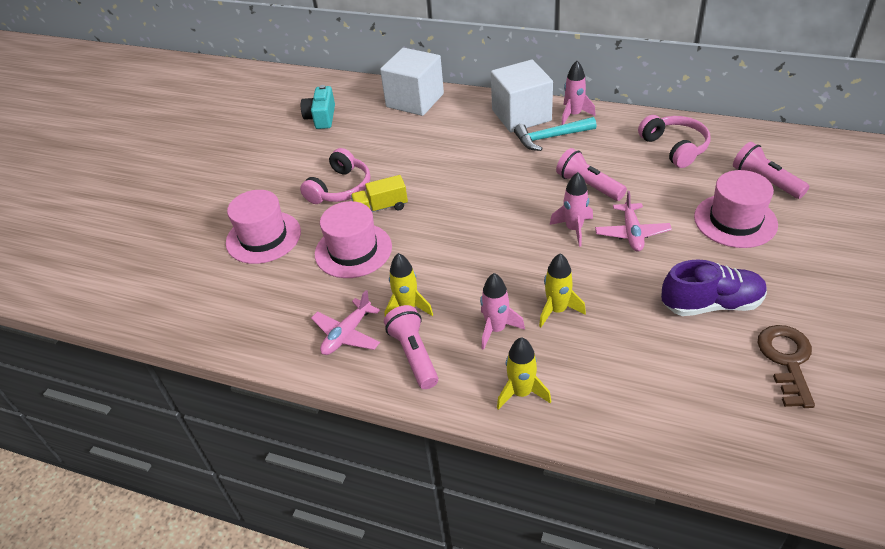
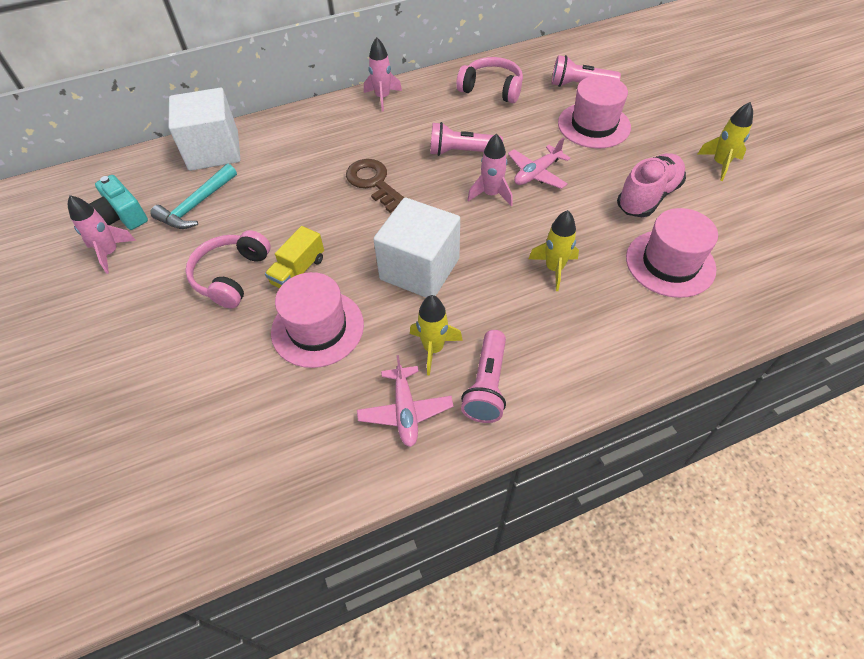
camera: 45 degrees left, 10 degrees up
(263, 237) = (200, 375): pink hat -> pink hat (670, 263)
(340, 188) = (231, 276): pink headphones -> pink headphones turned 150 degrees counterclockwise
(414, 354) = (487, 385): pink flashlight -> pink flashlight turned 105 degrees counterclockwise
(496, 329) = (527, 316): pink rocket -> pink rocket (110, 253)
(521, 115) = (337, 118): white cube -> white cube (419, 269)
(521, 393) = (605, 354): yellow rocket -> yellow rocket (720, 164)
(550, 138) = (385, 126): turquoise hammer -> turquoise hammer (196, 205)
(631, 233) = (537, 173): pink plane -> pink plane turned 90 degrees clockwise
(711, 304) = (648, 197): purple shoe -> pink shoe
(786, 360) = (732, 208): brown key -> brown key (373, 183)

